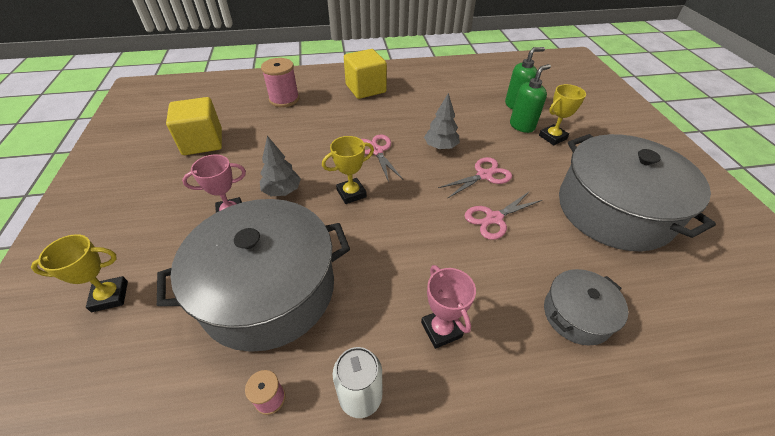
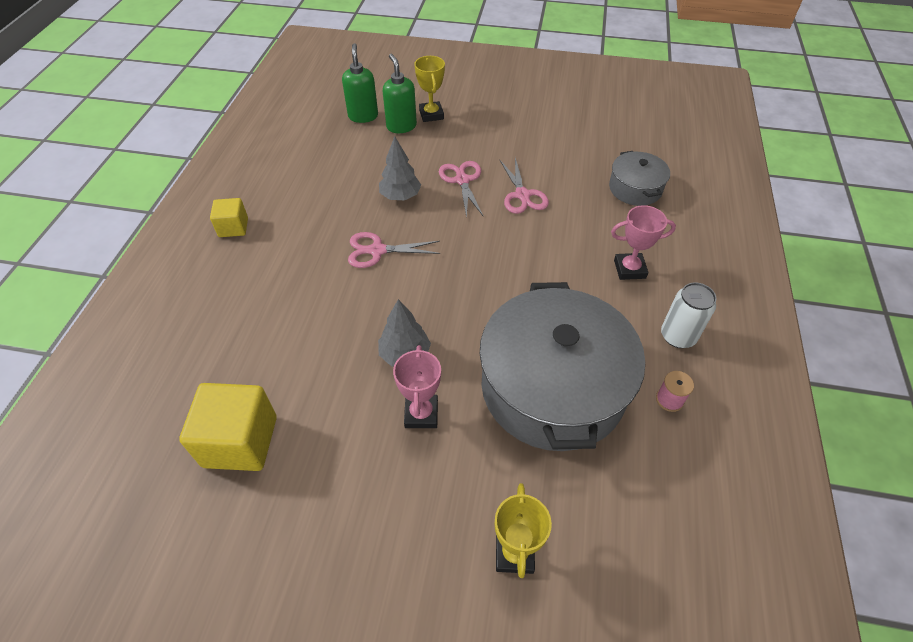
camera: 70 degrees left, 5 degrees up
(284, 99) = (192, 323): pink spool -> none
(351, 193) = (440, 290): yellow trophy -> none
(365, 89) = (233, 227): yellow cube -> yellow cube, size x0.57
(614, 209) = (541, 122): grey pot -> none

